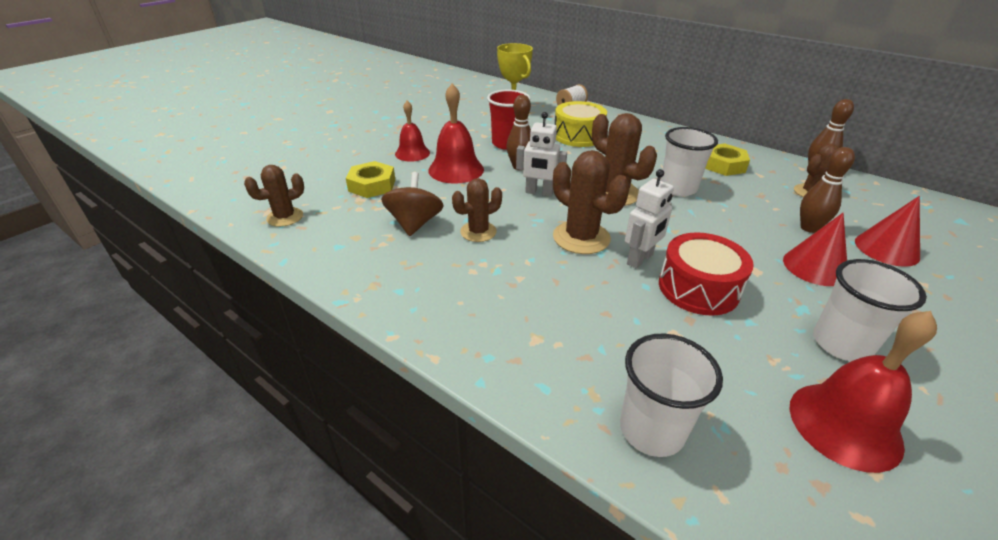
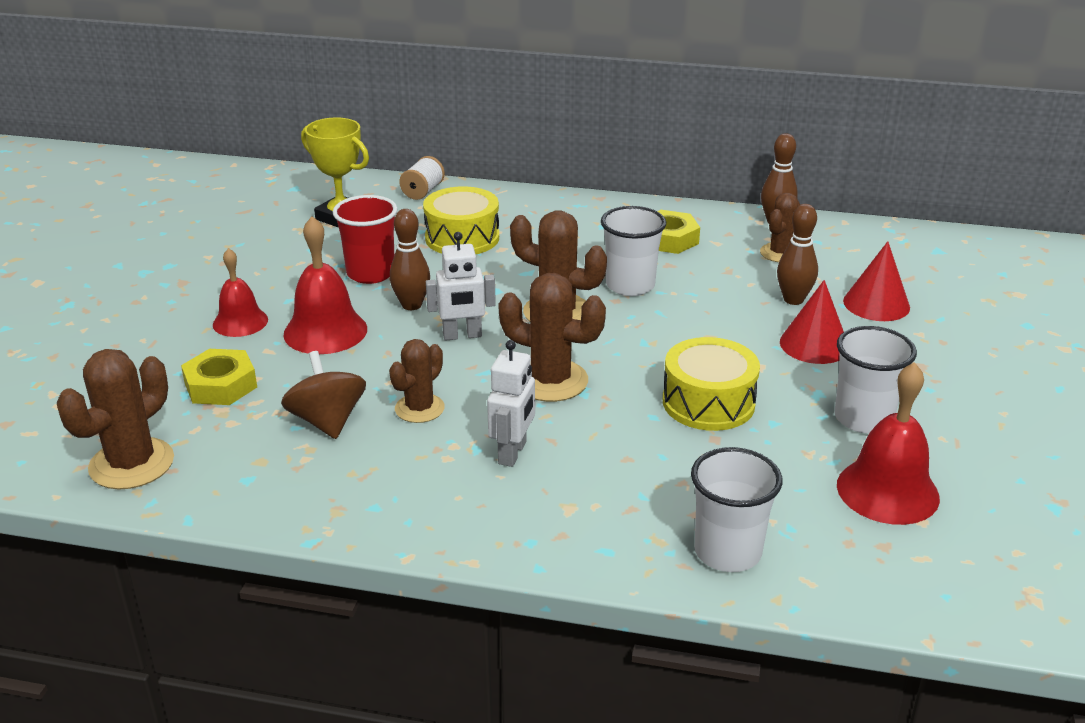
camera: 25 degrees left, 5 degrees down
(285, 217) = (132, 464): brown cactus -> brown cactus, size x1.56
(640, 259) = (632, 388): white robot -> white robot (513, 453)
(698, 288) = (708, 402): red drum -> yellow drum

